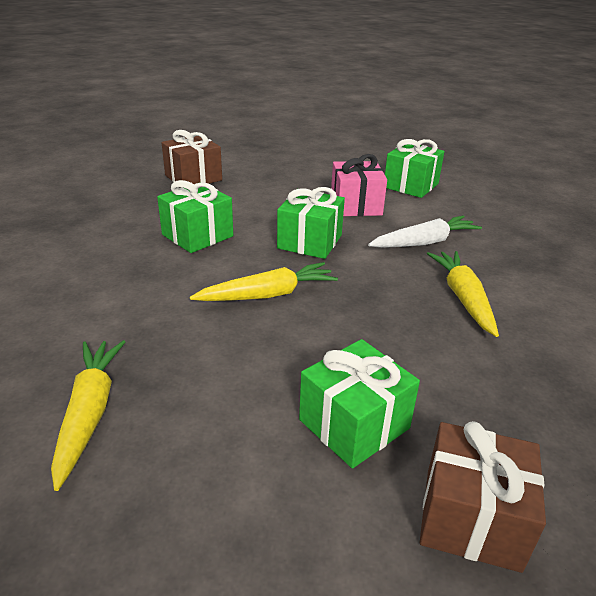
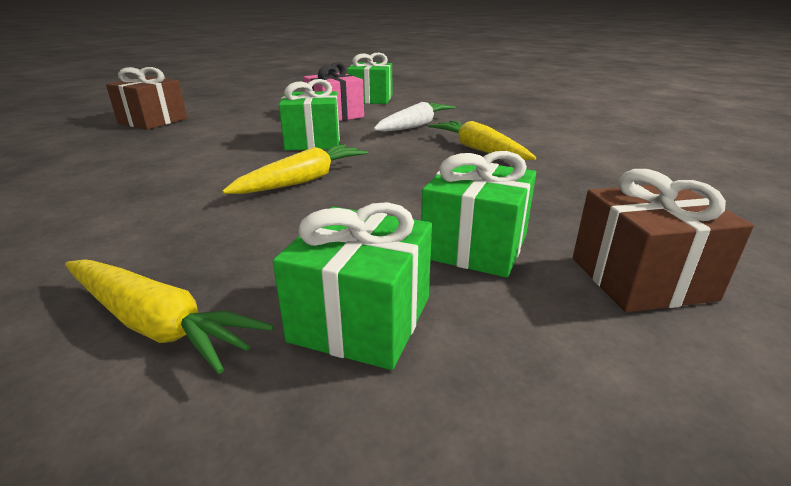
camera: 25 degrees left, 5 degrees down
(89, 413) = (157, 324): yellow carrot -> yellow carrot turned 150 degrees clockwise
(197, 235) = (189, 156): green gift -> green gift (361, 319)

